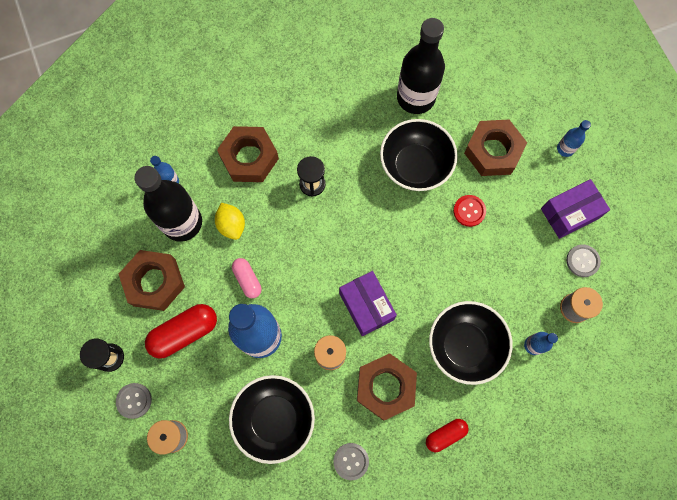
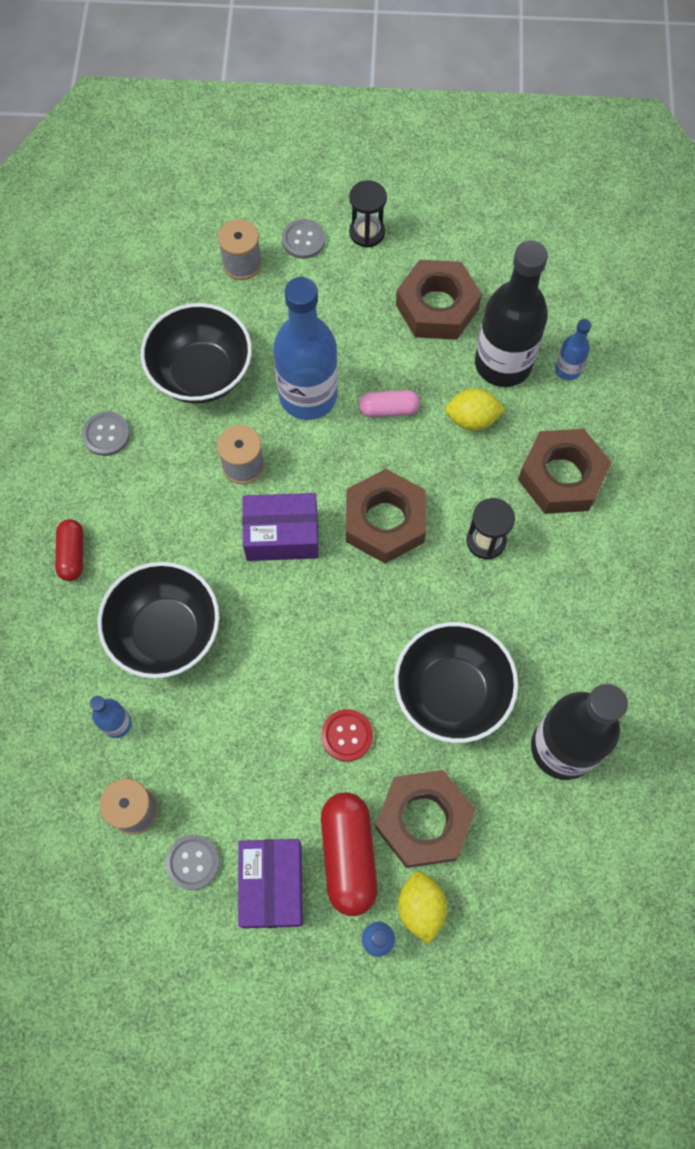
camera: 115 degrees right, 5 degrees down
(184, 333) = (356, 317): red capsule -> red capsule (348, 855)
(385, 387) = (168, 511): brown nut -> brown nut (385, 521)
(537, 134) = (421, 907): none -> yellow lemon

